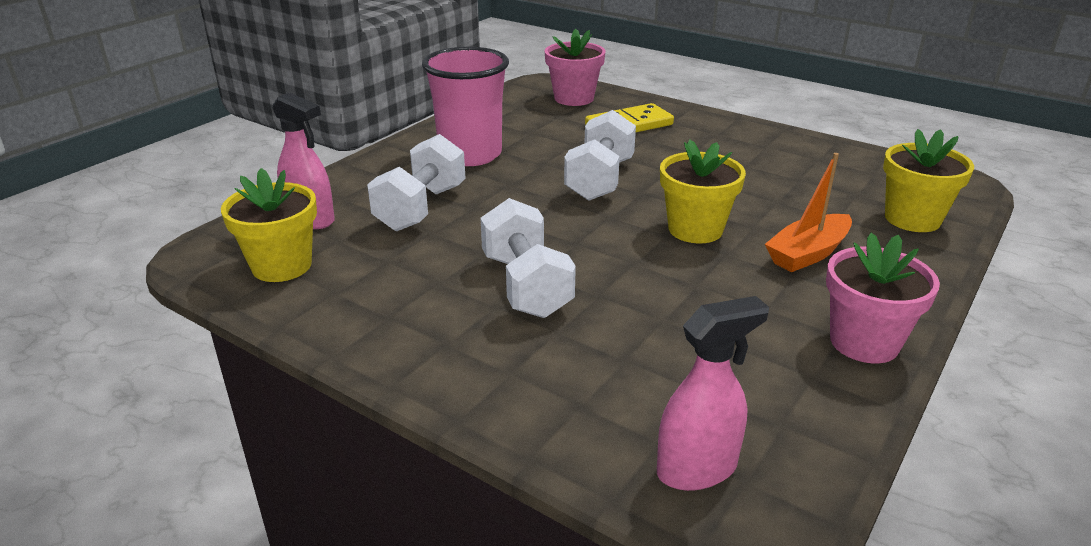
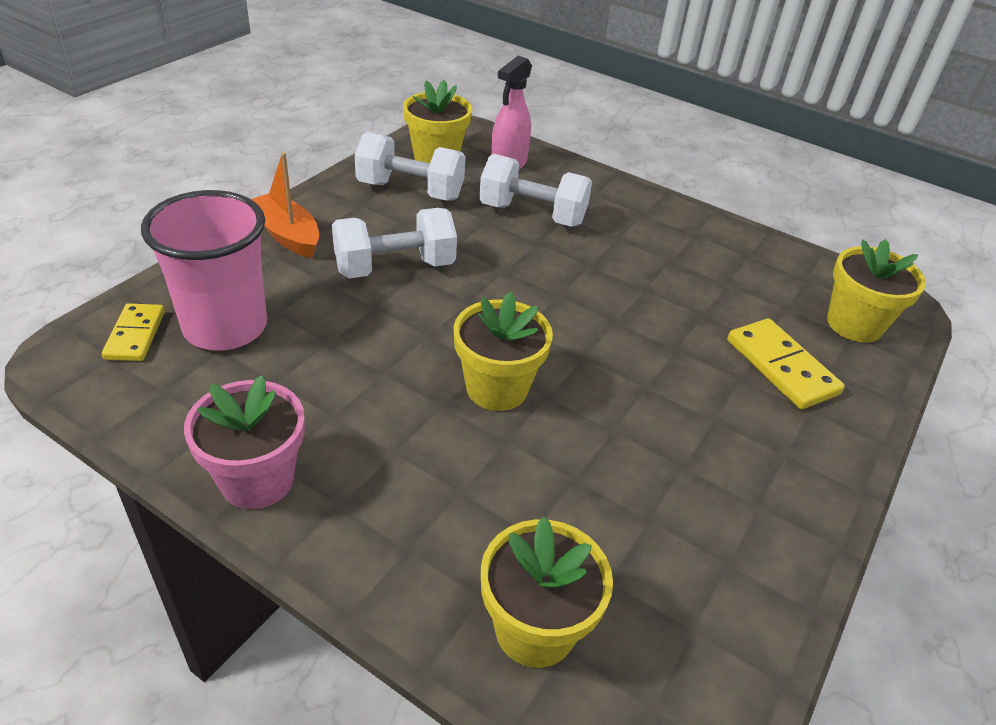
camera: 85 degrees right, 10 degrees up
(470, 155) = (653, 242): pink cup -> pink cup (225, 327)
(574, 98) = (854, 324): pink flower pot -> yellow flower pot
(599, 180) = (610, 327): white dumbbell -> white dumbbell (410, 191)
(697, 469) = (135, 335): pink spray bottle -> yellow domino
(808, 254) = (439, 477): orange boat -> orange boat (287, 235)

